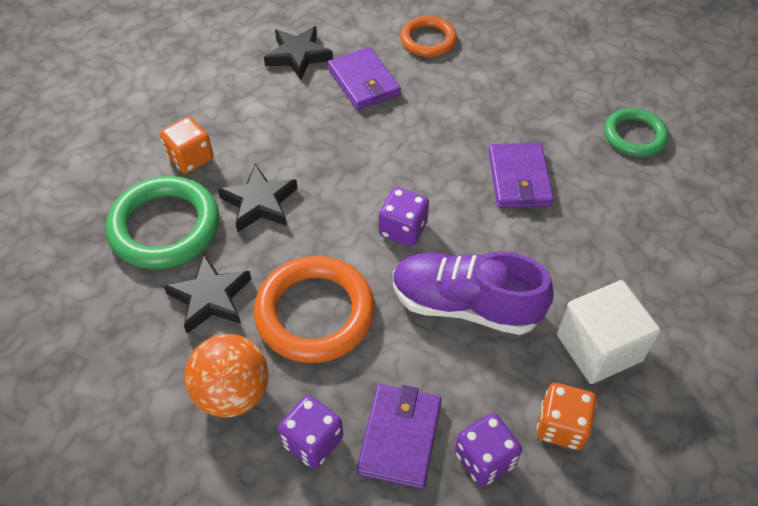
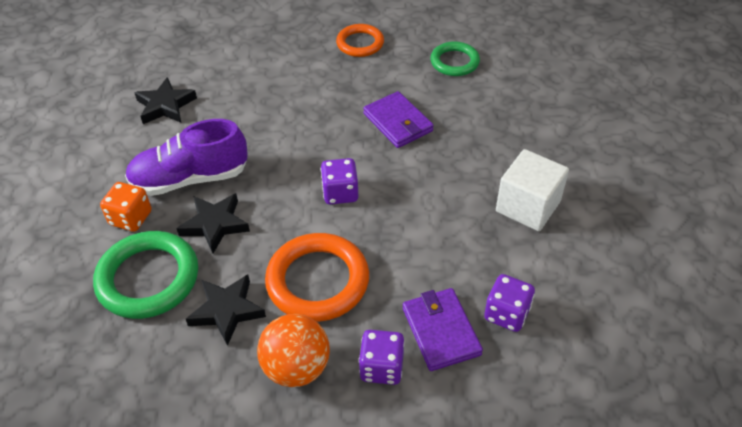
camera: 30 degrees left, 5 degrees down
(364, 82) = (234, 104): purple wallet -> none
(428, 40) = (262, 55): orange ring -> orange ring (360, 43)
(465, 305) = (422, 222): purple shoe -> purple shoe (190, 179)
(561, 426) = (540, 267): orange dice -> none

